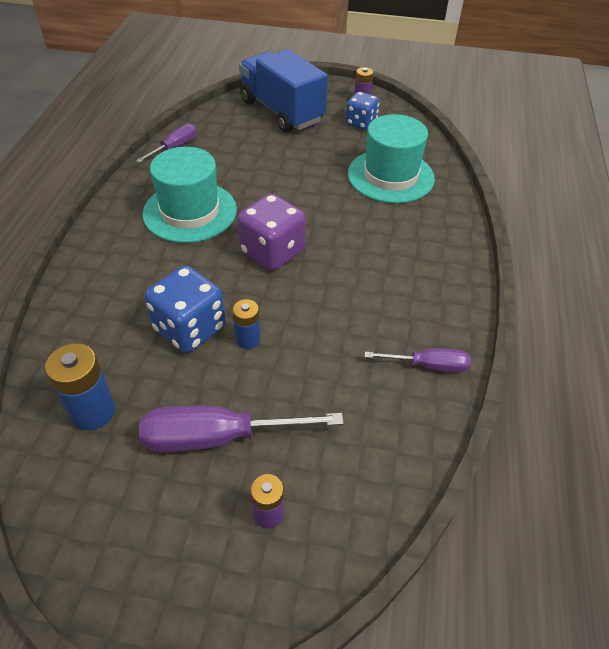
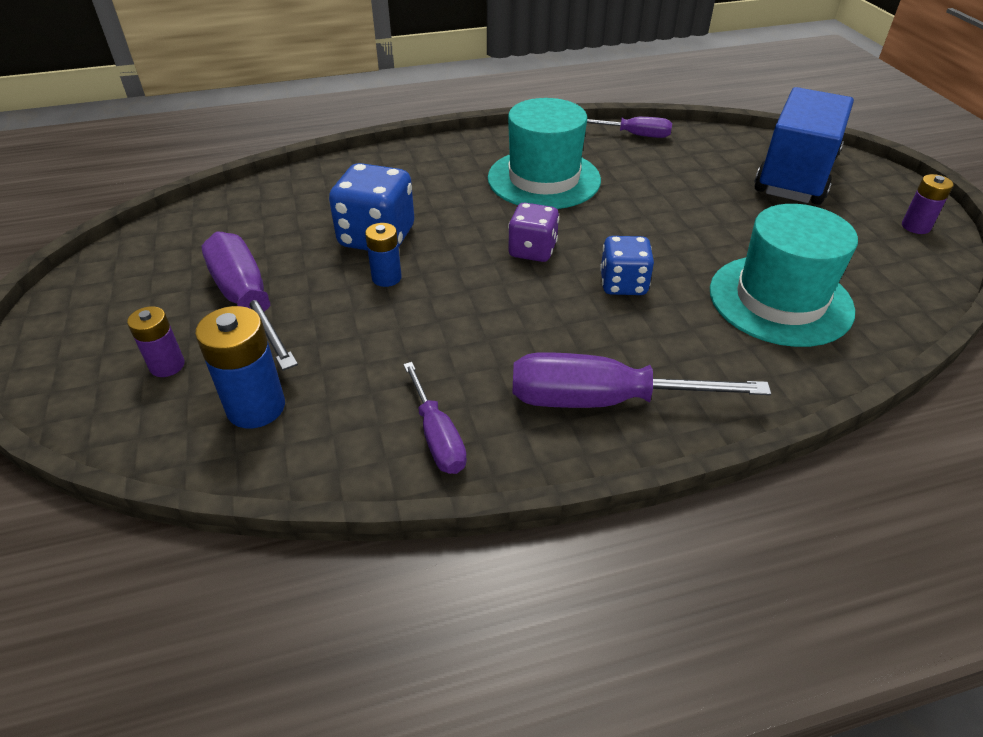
camera: 65 degrees right, 5 degrees down
(93, 411) = (247, 222): blue battery -> blue battery (256, 407)
(272, 252) = (532, 250): purple dice -> purple dice, size x0.65
(361, 123) = (863, 240): blue dice -> blue dice (623, 284)
(434, 280) = (604, 400): none -> purple screwdriver

